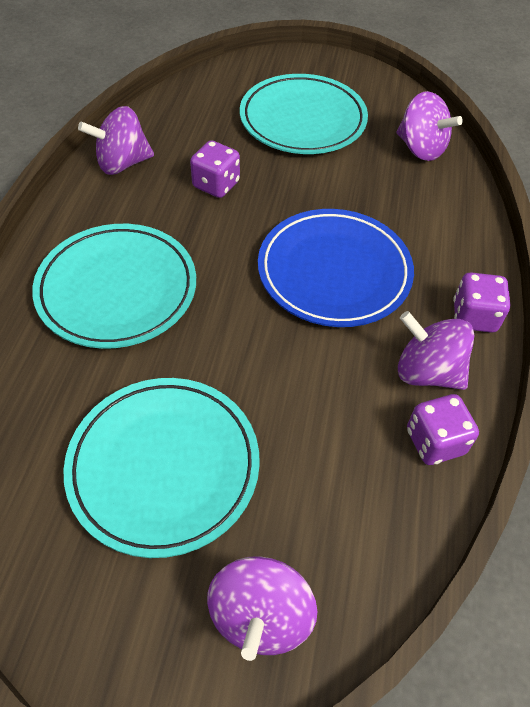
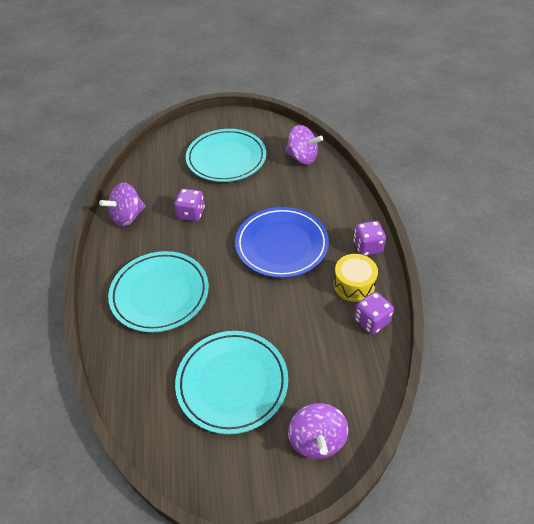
camera: 15 degrees left, 5 degrees down
(427, 371) = (354, 285): purple spinning top -> yellow drum

